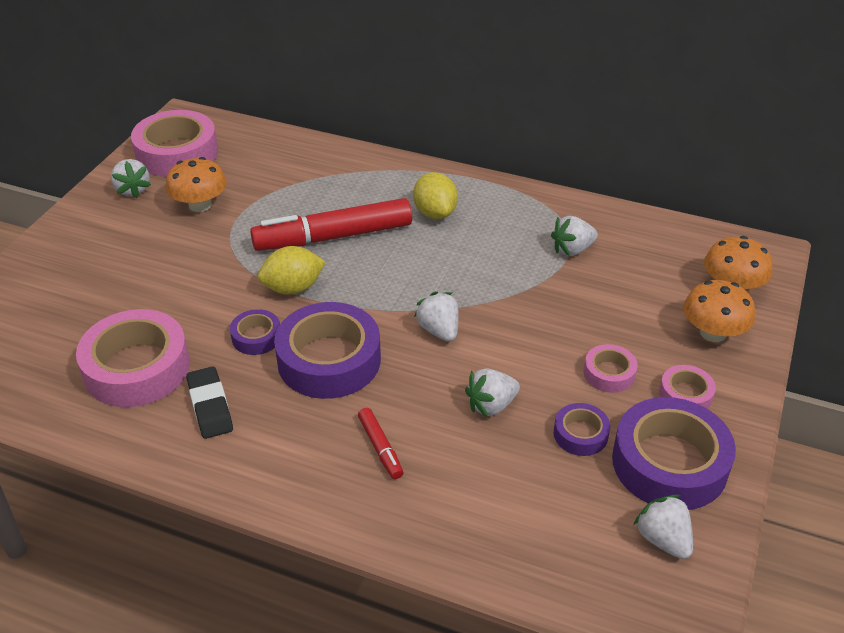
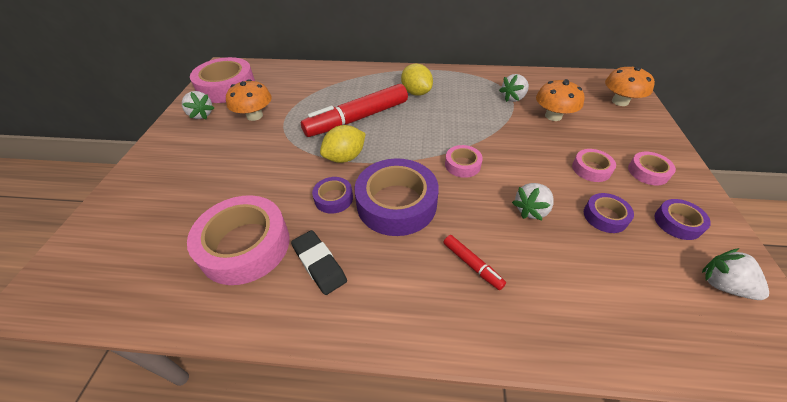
camera: 15 degrees left, 5 degrees up
(439, 330) = (462, 165): white strawberry -> pink tape
(669, 463) = (677, 223): purple tape -> purple tape, size x0.49
(713, 333) = (631, 129): orange mushroom -> orange mushroom (553, 116)

